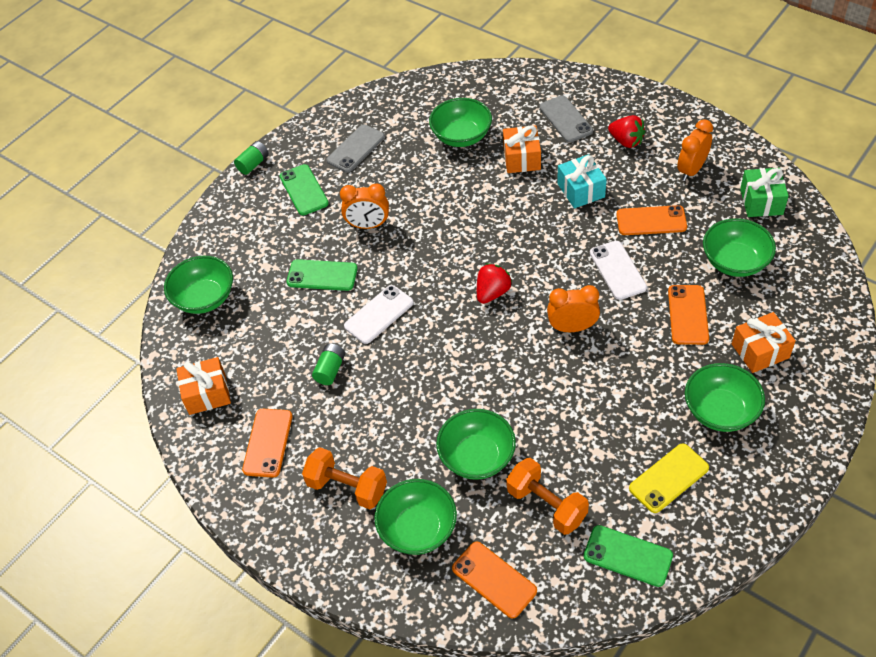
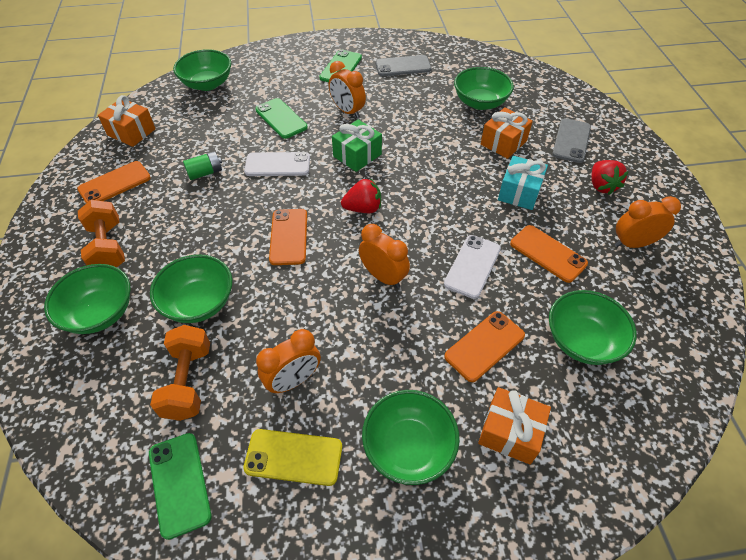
camera: 40 degrees right, 0 degrees up
(253, 164) = (335, 37): green battery -> none
(494, 579) = (83, 396): orange phone -> orange phone (289, 237)
(608, 440) = (293, 380): none -> orange clock
(761, 201) = (670, 314): green gift -> green gift (357, 155)

